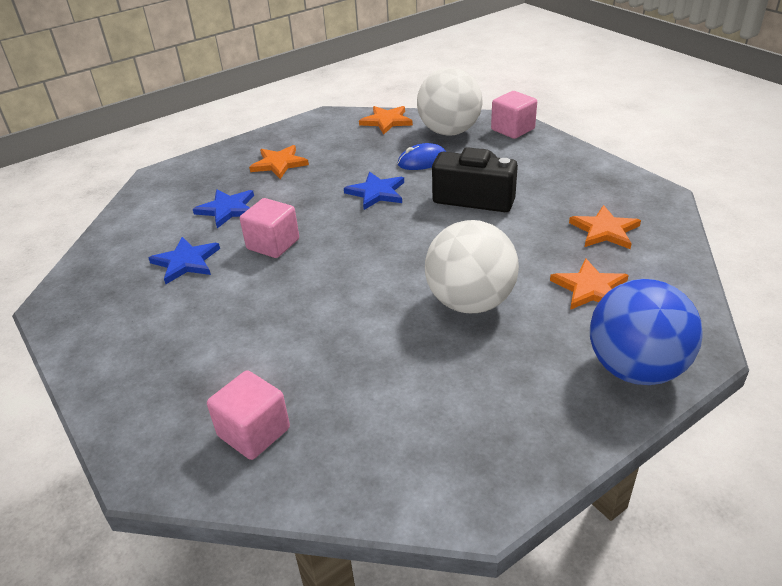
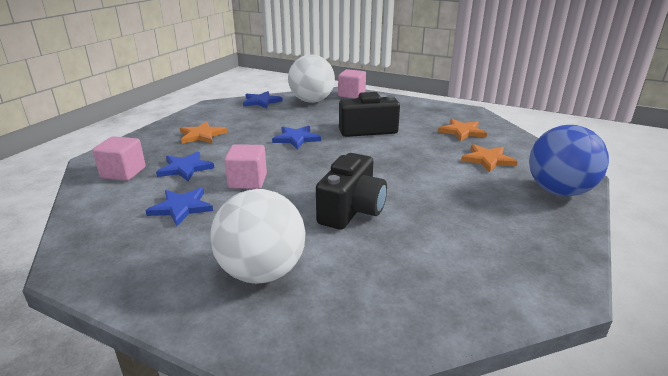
camera: 30 degrees left, 10 degrees down
(254, 432) = (362, 301): pink cube -> pink cube (123, 173)
(345, 316) = (351, 210): none -> black camera
(386, 121) = (261, 101): orange star -> blue star
(422, 161) = (310, 117): blue mouse -> none
(470, 302) = (427, 182): white ball -> white ball (262, 272)

